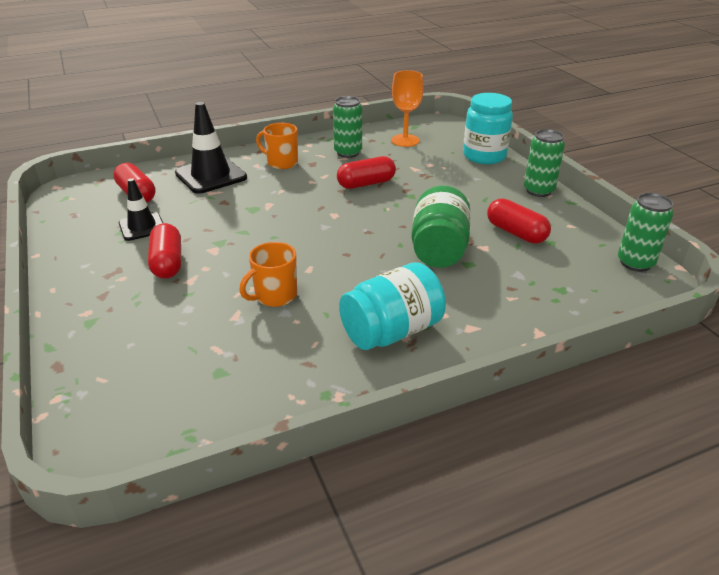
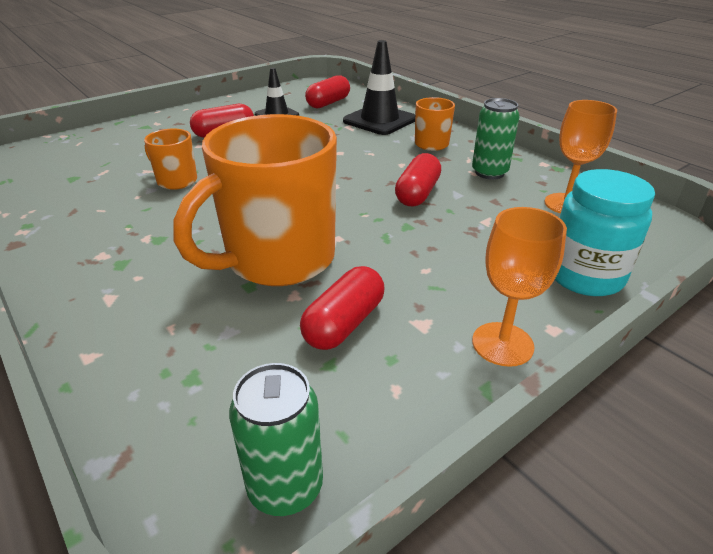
camera: 75 degrees right, 0 degrees up
(366, 183) = (417, 194): red capsule -> red capsule turned 60 degrees clockwise
(391, 331) = (111, 246): turquoise jar -> none
(439, 249) = (278, 259): green jar -> orange mug
(538, 191) = (502, 344): green can -> orange goblet

